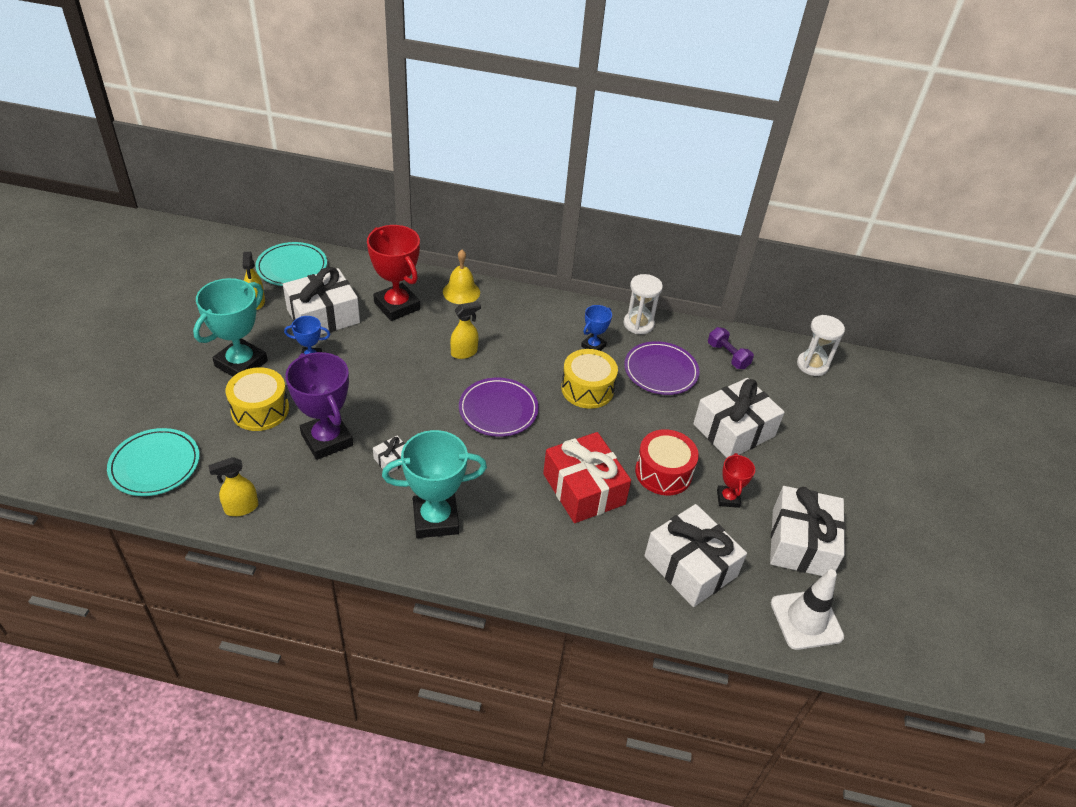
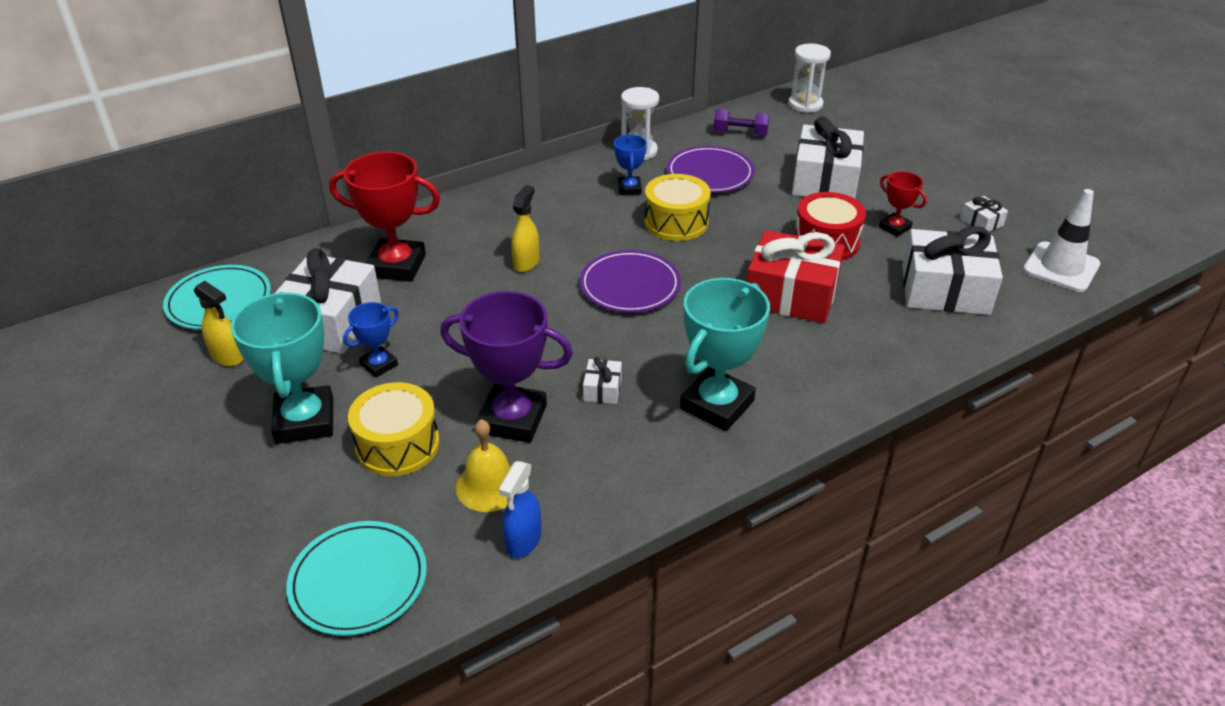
camera: 40 degrees left, 5 degrees down
(241, 508) = (523, 541): yellow spray bottle -> blue spray bottle
(461, 292) = (443, 217): yellow bell -> yellow bell (489, 486)
(801, 543) = (981, 222): white gift -> white gift, size x0.43

